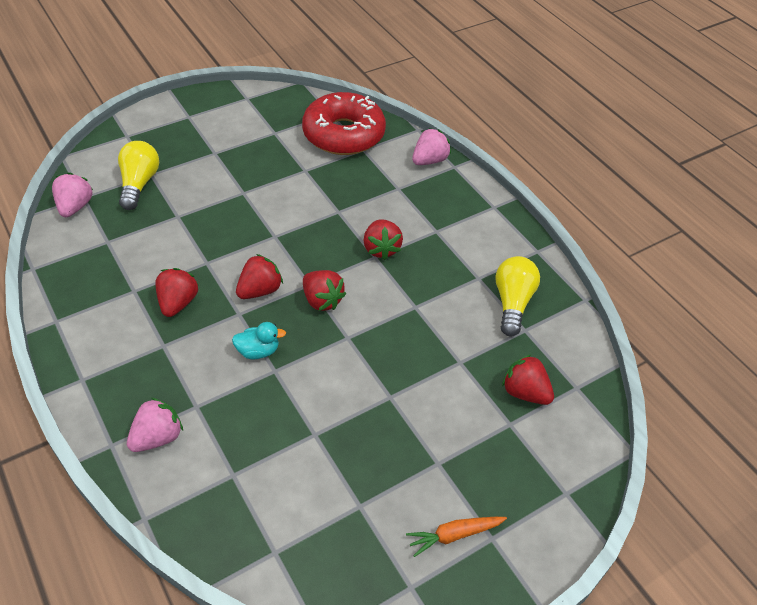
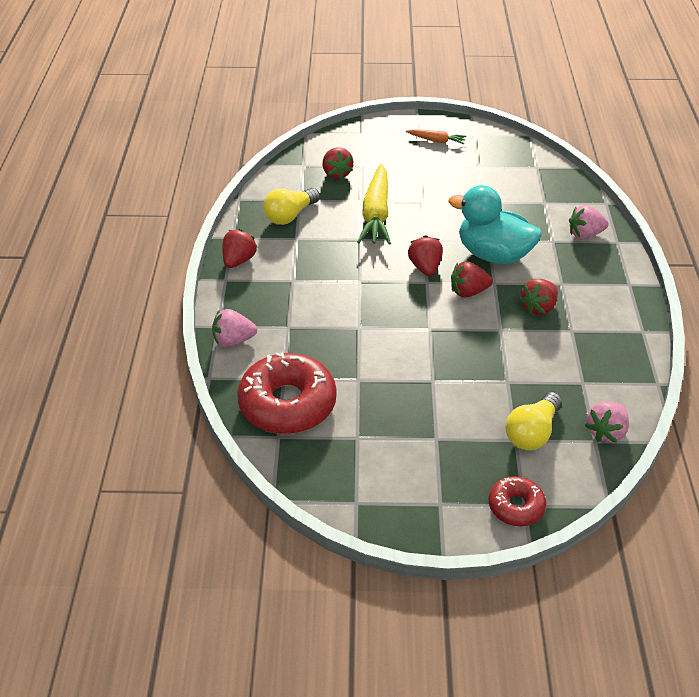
camera: 145 degrees left, 5 degrees down
(133, 133) = (516, 506): none -> red donut
(258, 351) = (493, 254): turquoise duck -> turquoise duck, size x2.30
(381, 249) = (349, 284): red strawberry -> red strawberry (239, 260)
(427, 349) = (376, 214): none -> yellow carrot

